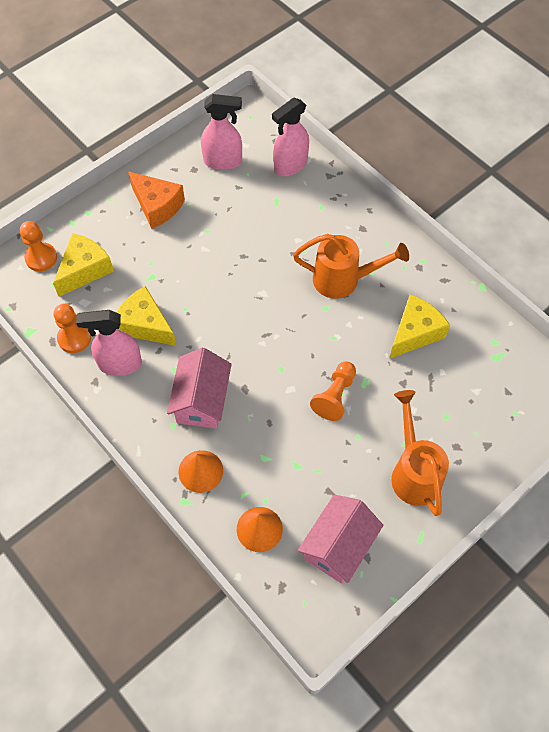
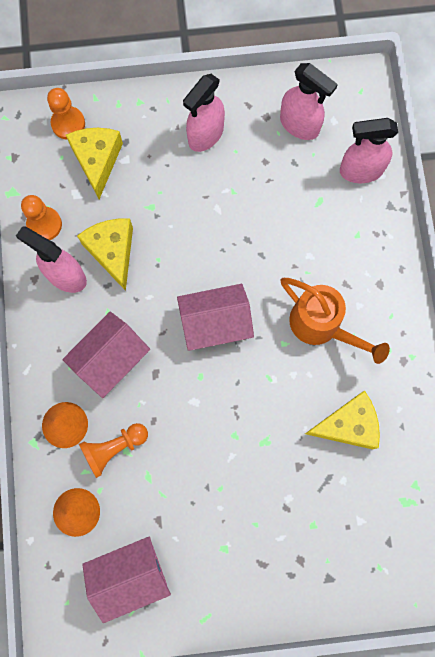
camera: 35 degrees right, 15 degrees up
(84, 270) = (97, 161): yellow cheese -> yellow cheese turned 75 degrees counterclockwise
(157, 206) = (205, 135): orange cheese -> pink spray bottle
(263, 325) = (215, 323): none -> pink house
(335, 396) = (228, 436): orange pawn -> orange pawn (114, 448)
(414, 473) = (243, 557): orange watering can -> none

